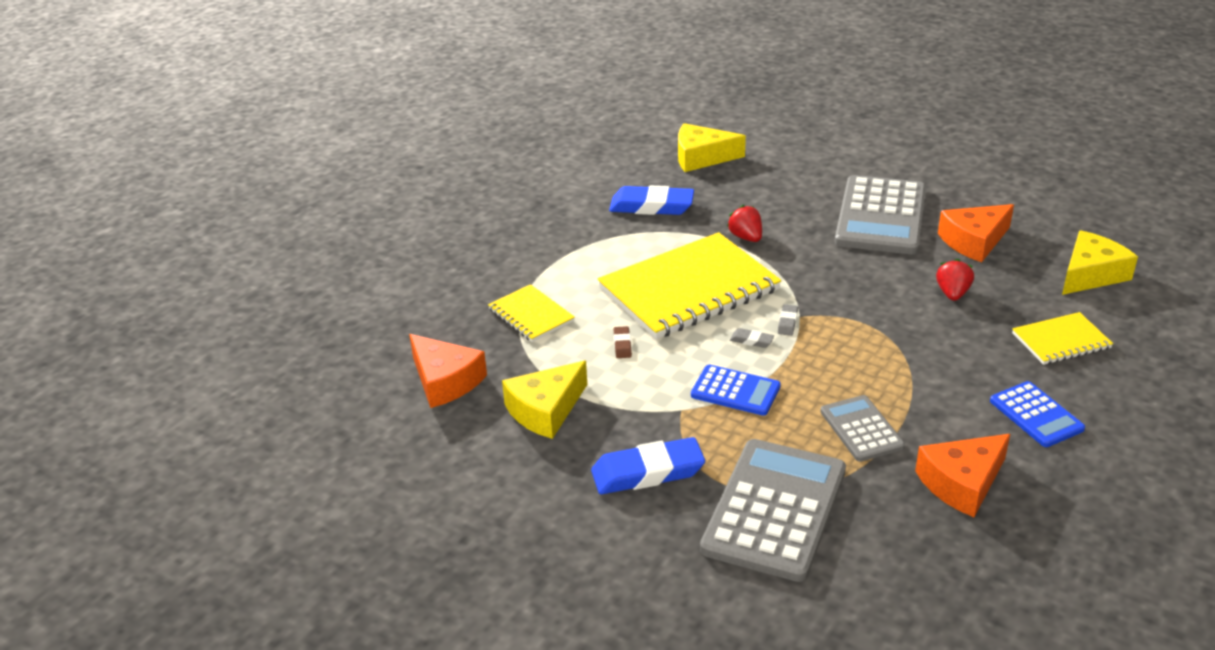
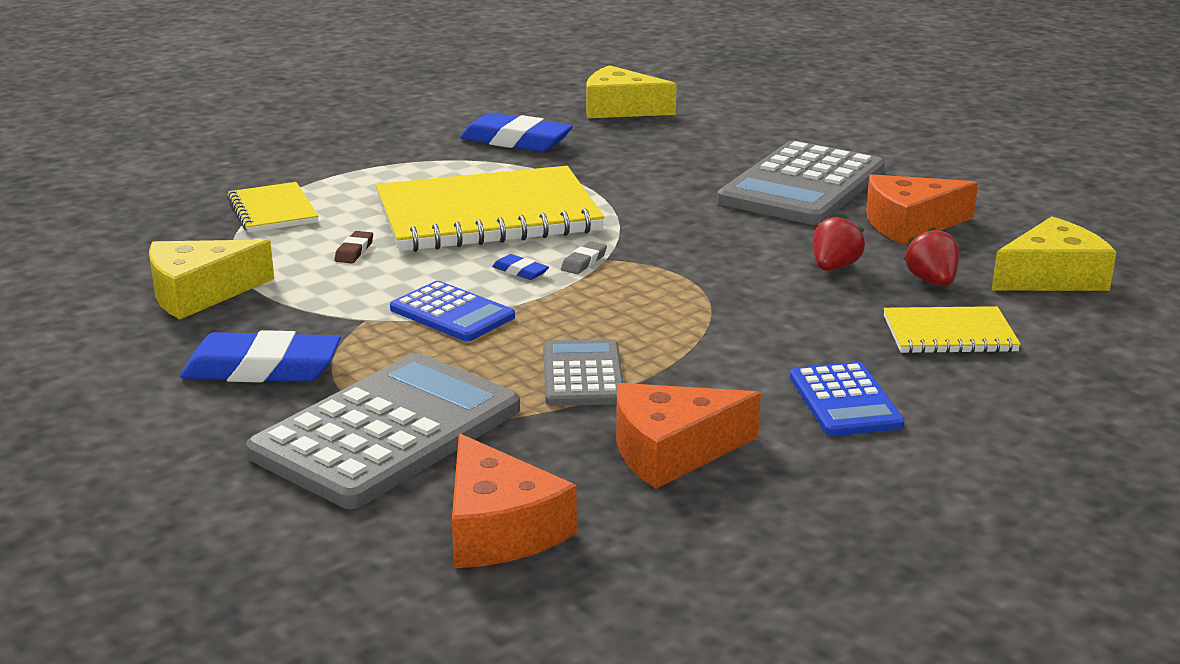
camera: 15 degrees right, 10 degrees down
(445, 381) = (112, 250): orange cheese -> orange cheese (499, 528)
(746, 237) = (607, 181): red strawberry -> red strawberry (932, 281)
(751, 341) = (520, 271): grey eraser -> blue eraser

